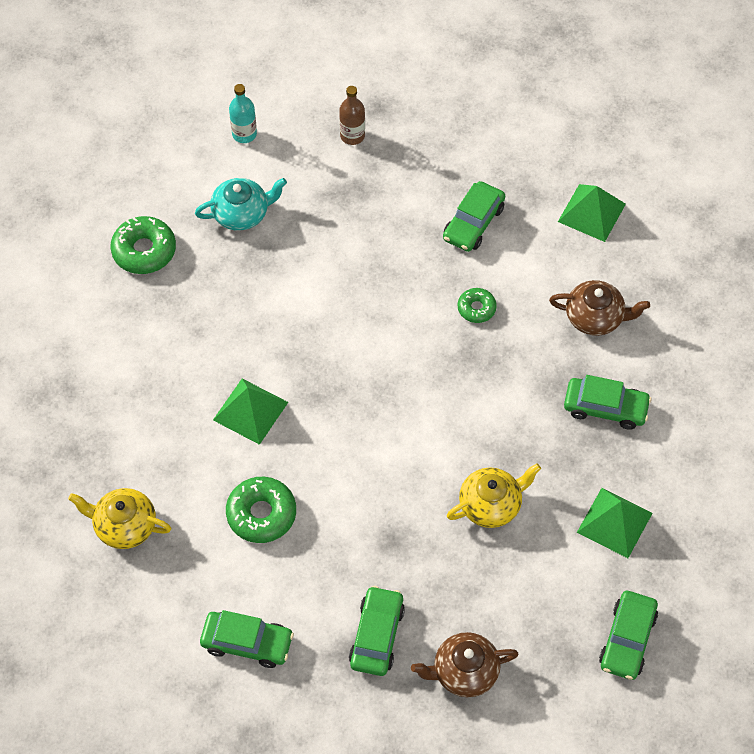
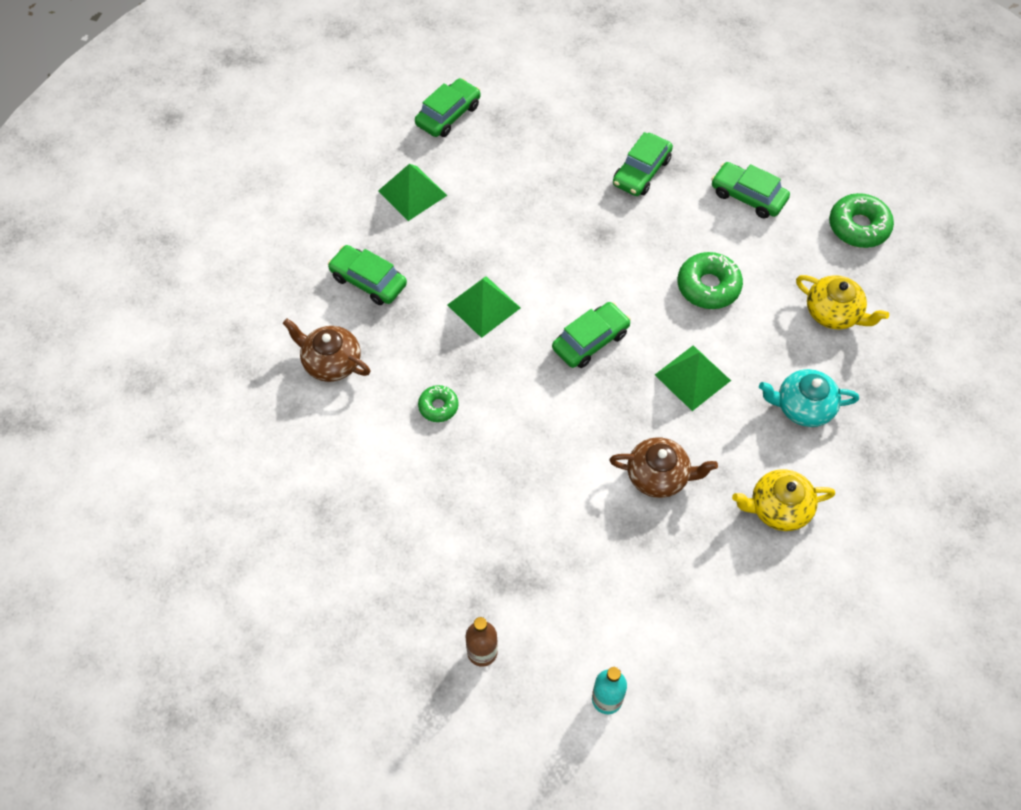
camera: 160 degrees left, 0 degrees up
(144, 251) = (760, 582): green donut -> green donut (858, 227)
(242, 213) = (640, 592): turquoise teapot -> turquoise teapot (803, 407)
(464, 672) = (583, 130): brown teapot -> brown teapot (659, 476)
(473, 223) = (398, 497): green car -> green car (590, 341)
(491, 504) = (507, 235): yellow teapot -> yellow teapot (778, 508)
(592, 212) = (272, 469): green pyramid -> green pyramid (483, 306)

